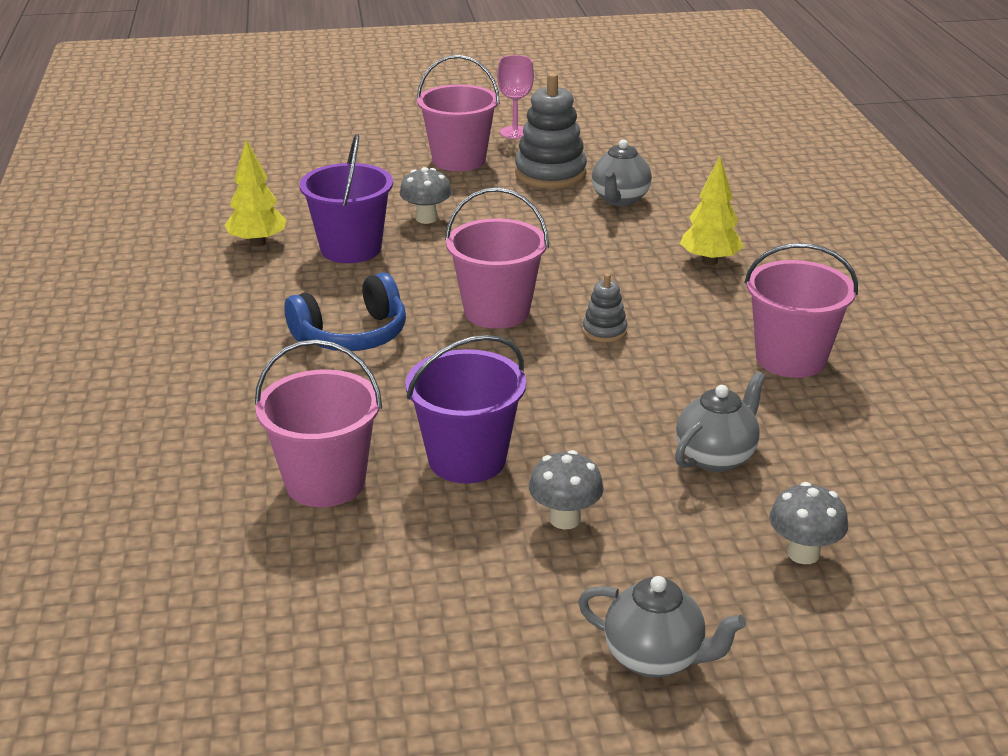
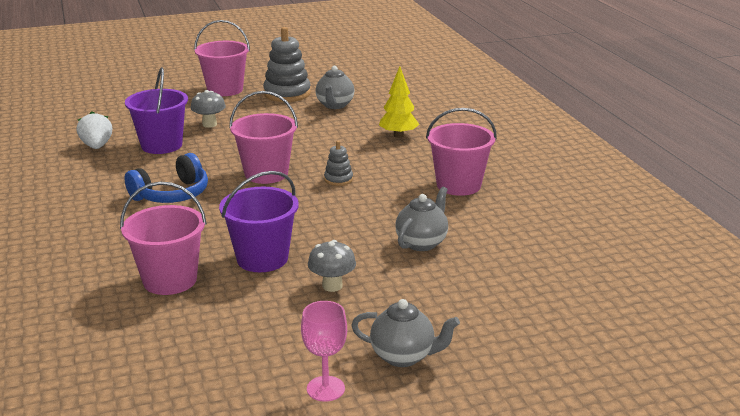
camera: 10 degrees left, 5 degrees down
(258, 243) = (97, 146): yellow tree -> white strawberry
(515, 132) = (259, 72): pink goblet -> pink goblet (325, 389)
(803, 553) = (485, 290): grey mushroom -> none

